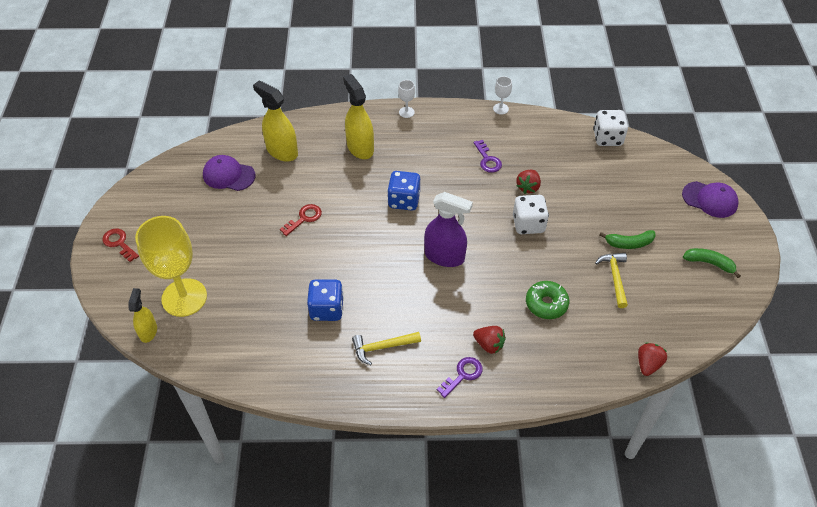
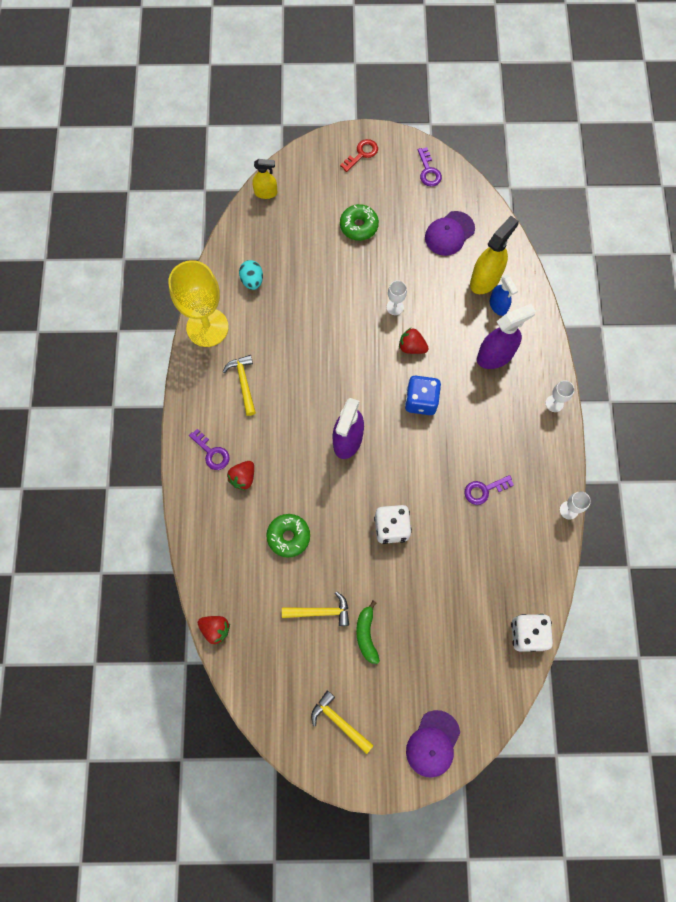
camera: 90 degrees right, 20 degrees up
(154, 189) = (428, 171): none -> purple key
(184, 297) = (301, 215): yellow goblet -> yellow goblet (207, 327)
(207, 246) = (359, 226): none -> green donut
(228, 175) = (449, 233): purple cap -> purple cap turned 150 degrees counterclockwise
(259, 342) = (252, 280): none -> turquoise egg
(304, 218) = (395, 307): red key -> white goblet
(310, 144) = (498, 306): none -> blue spray bottle
(327, 309) = (286, 333): blue dice -> none
(360, 147) = (495, 356): yellow spray bottle -> purple spray bottle
(528, 187) = (444, 532): red strawberry -> red strawberry (412, 347)
(709, 263) = (339, 721): green banana -> yellow hammer

